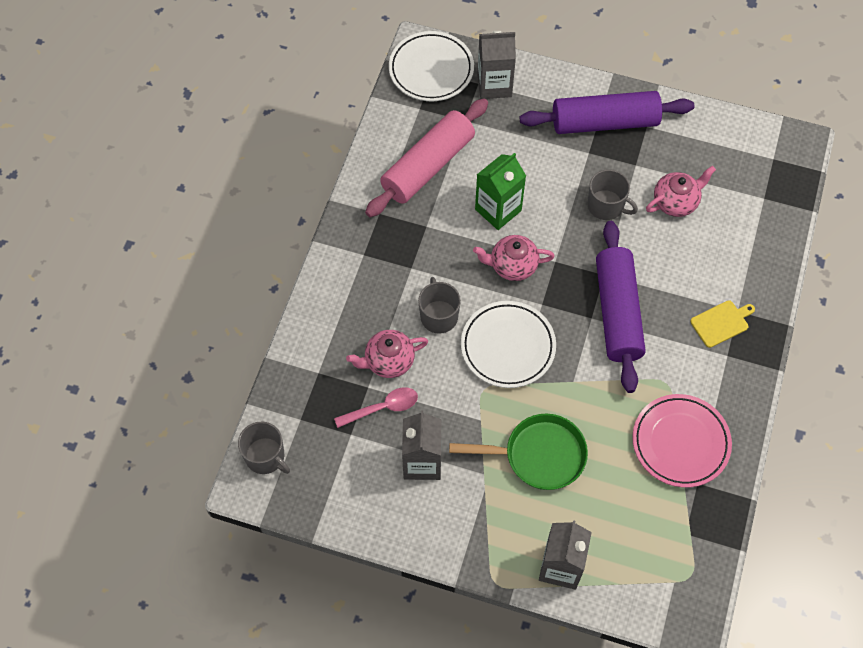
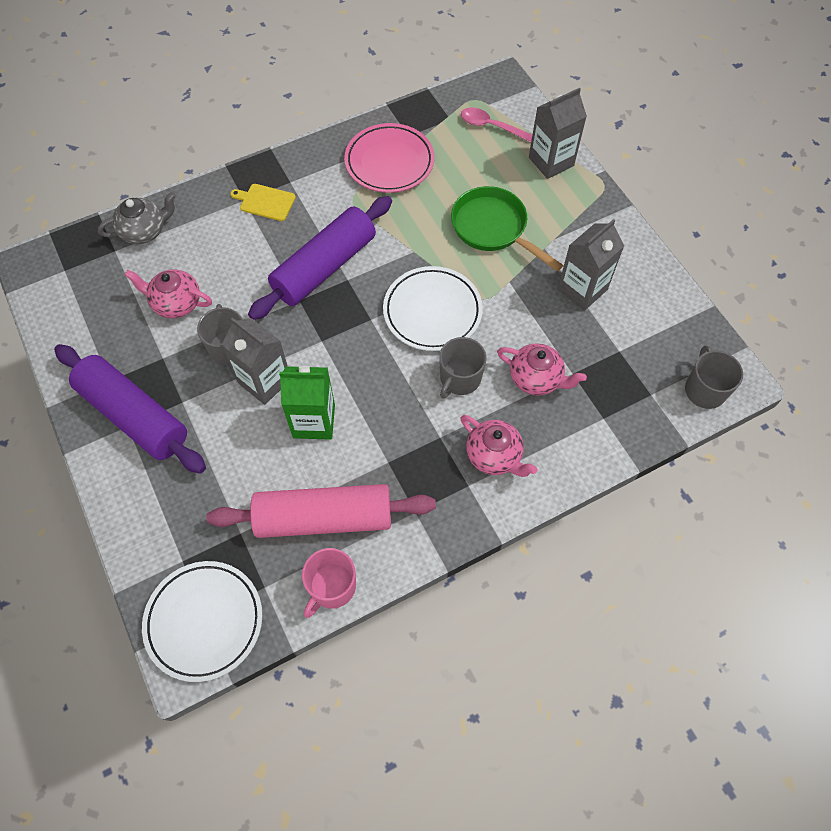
camera: 135 degrees left, 0 degrees up
(382, 408) = (576, 349): pink spoon -> pink spoon (491, 126)
(383, 138) = (332, 587): none -> pink mug
(494, 85) = (171, 544): grey carton -> grey carton (264, 381)
(512, 265) = (357, 366): pink teapot -> pink teapot (494, 456)
(766, 227) = (144, 231): none -> grey teapot

